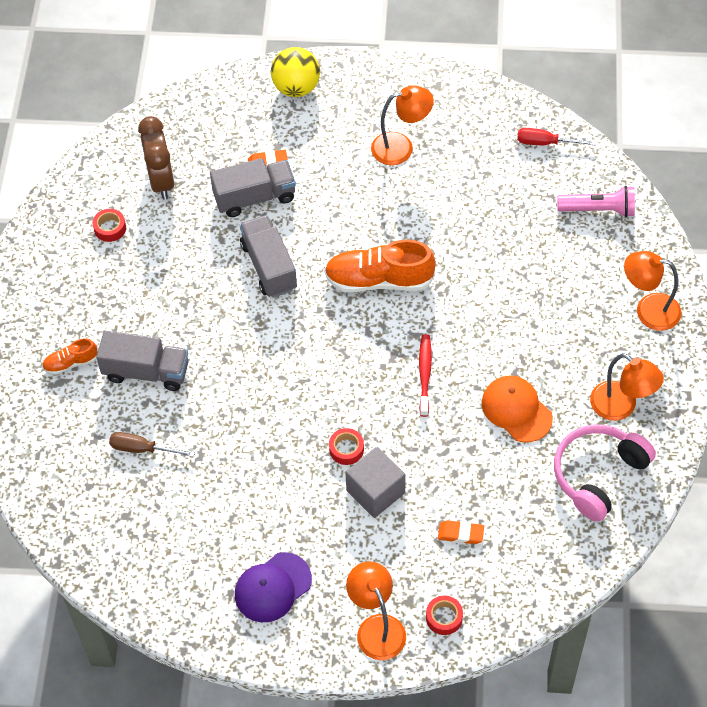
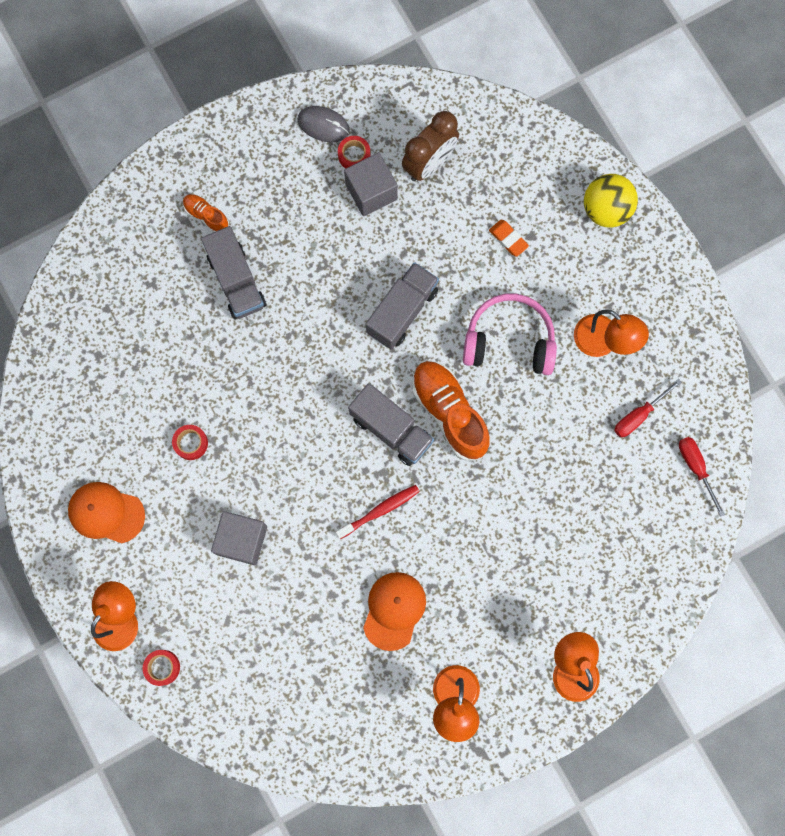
camera: 55 degrees right, 20 degrees up
(66, 235) = (323, 125): none -> grey mouse
(142, 449) = (164, 327): brown screwdriver -> none
(151, 233) = (371, 192): none -> grey cube
(254, 197) = (464, 252): grey truck -> grey truck (391, 429)
(272, 587) = (106, 513): purple cap -> orange cap
(346, 449) = (266, 491): red tape -> red tape (191, 443)
(460, 534) = (246, 635): orange eraser -> none
(477, 156) = (639, 415): none -> red screwdriver
(598, 474) = (374, 718): pink headphones -> pink headphones (509, 340)
(599, 210) = (652, 560): pink flashlight -> none

